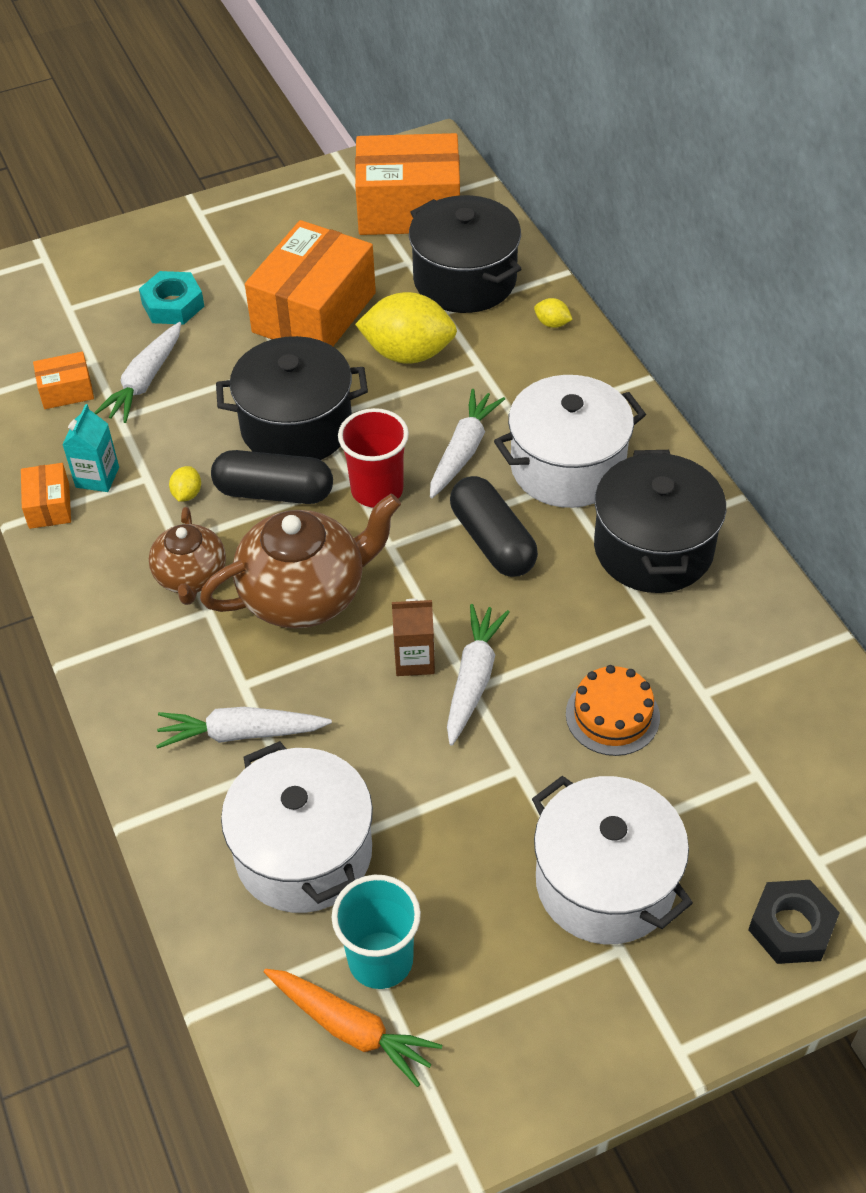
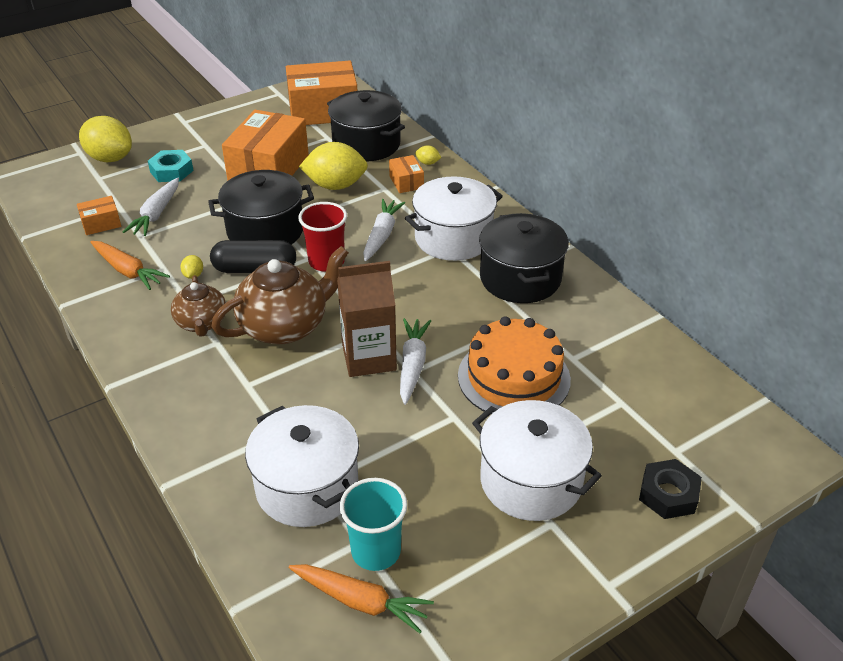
camera: 10 degrees left, 10 degrees down
(49, 506) = (94, 290): orange box -> orange box (406, 182)
(87, 273) = (110, 158): none -> yellow lemon
(97, 477) = (128, 271): turquoise carton -> orange carrot
(241, 733) = (250, 415): white carrot -> none
(414, 659) = (369, 357): brown carton -> brown carton, size x1.75
(492, 541) = (411, 284): black capsule -> none
(612, 715) = (513, 377): orange cake -> orange cake, size x1.70

